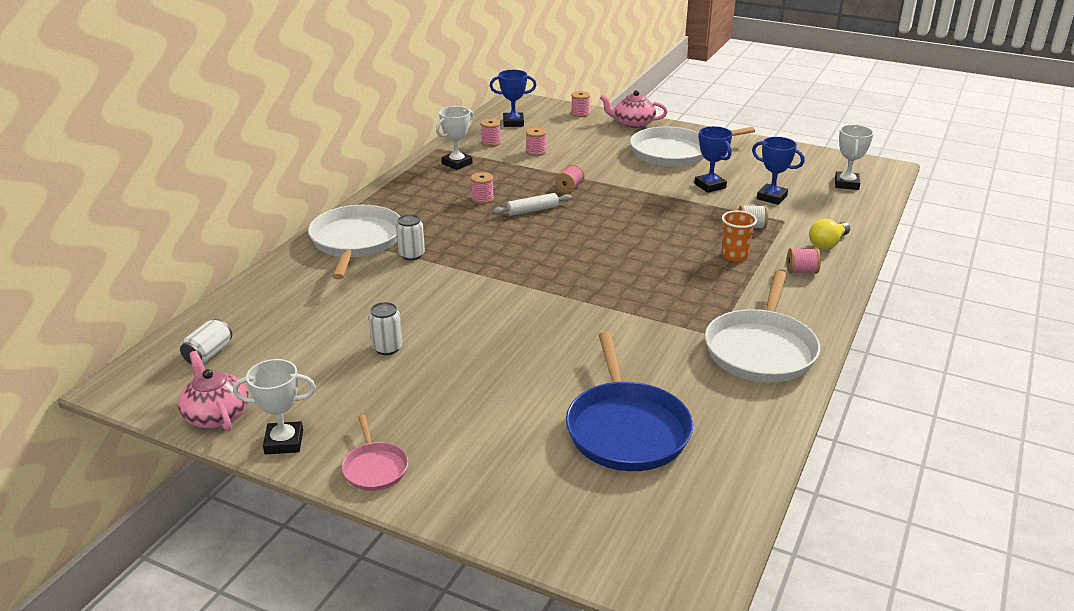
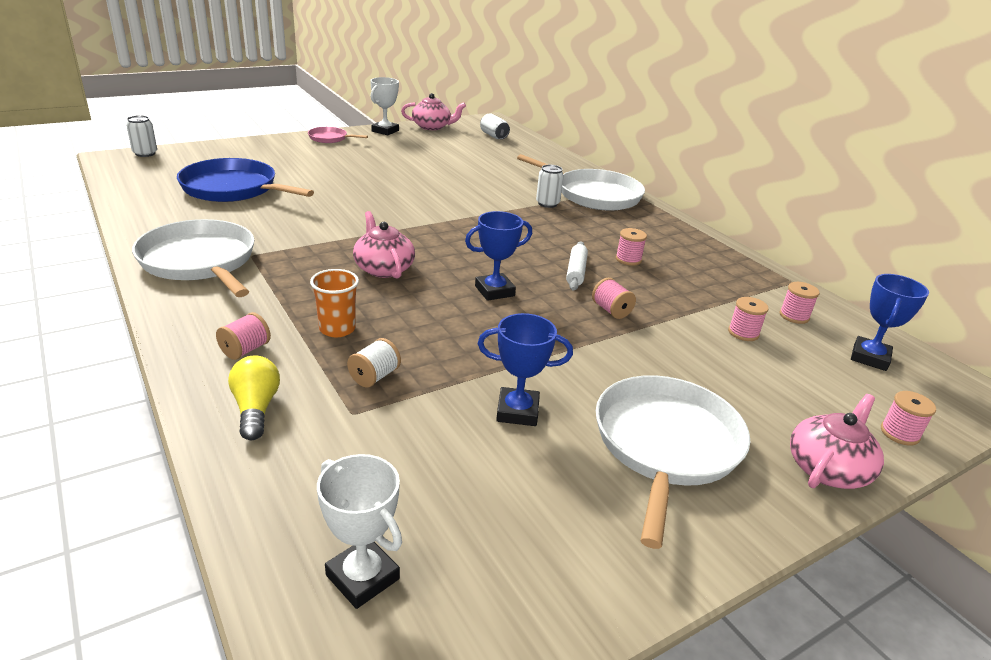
camera: 120 degrees right, 0 degrees up
(387, 348) = (431, 166): white can -> white can (145, 153)
(457, 163) = (736, 277): white trophy -> none
(642, 274) = (383, 268): none -> pink teapot
(771, 197) = (422, 446): blue trophy -> blue trophy (494, 291)

